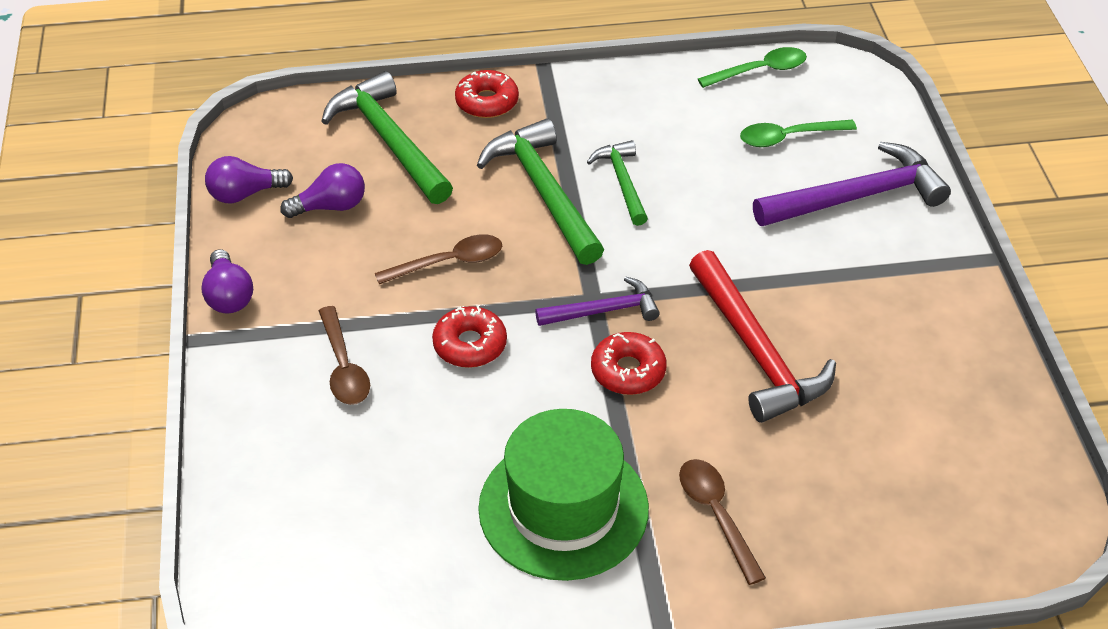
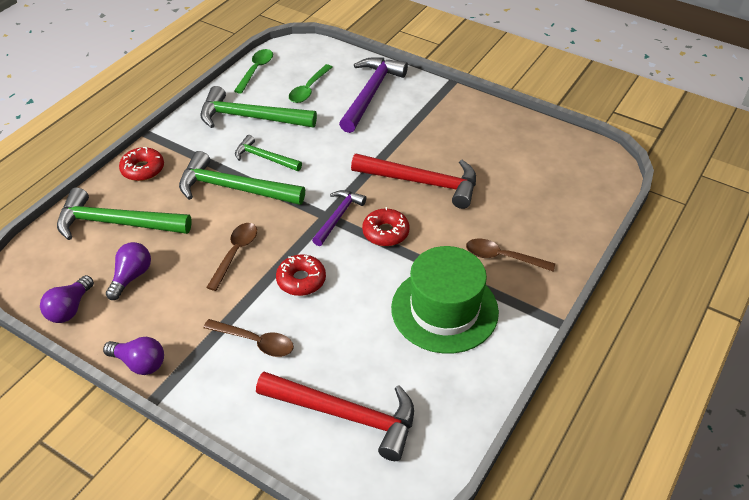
camera: 50 degrees left, 0 degrees up
(318, 513) = (346, 415): none -> red hammer
(673, 124) = (250, 117): none -> green hammer

